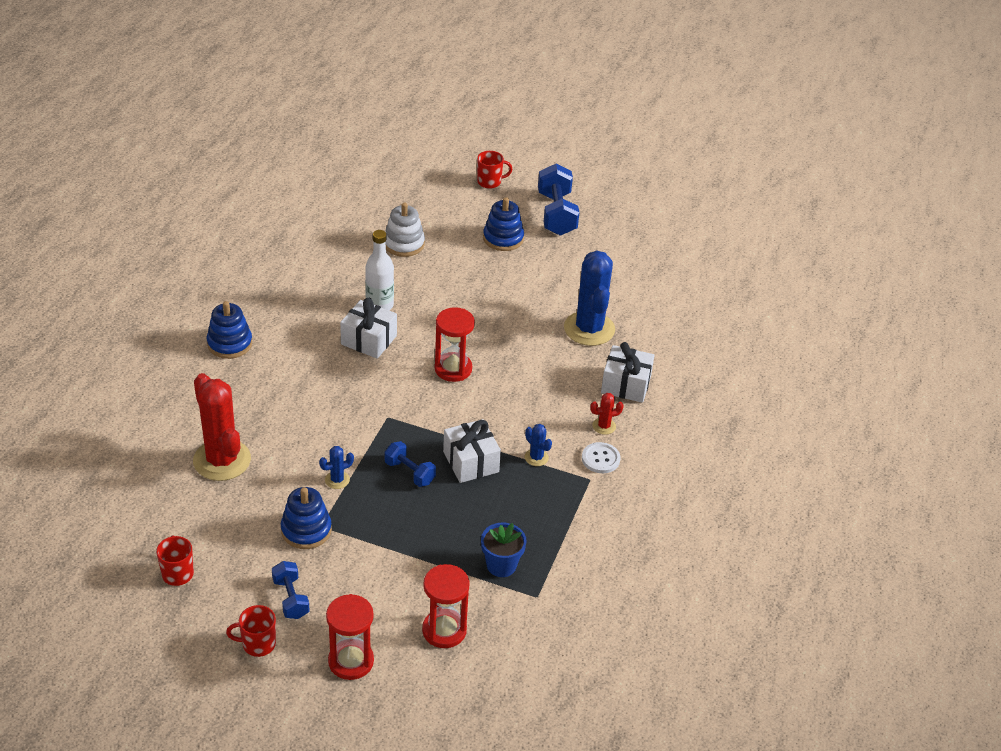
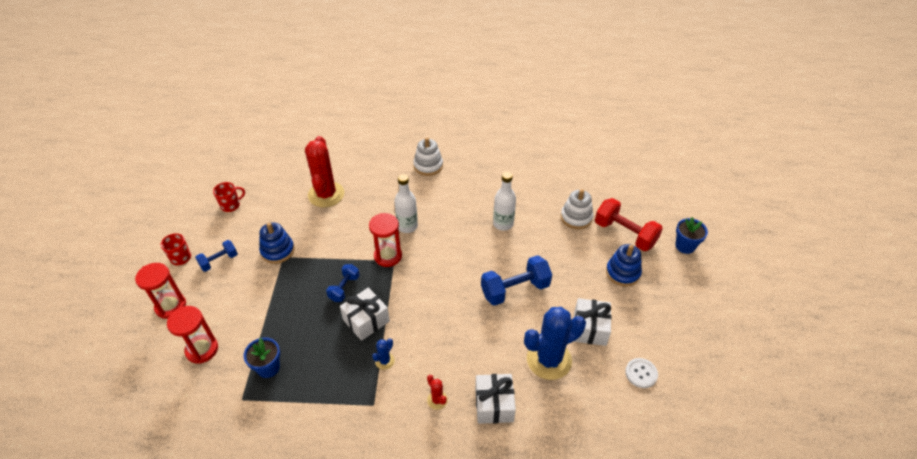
camera: 75 degrees right, 5 degrees up
(222, 460) = (326, 194): red cactus -> red cactus turned 45 degrees counterclockwise
(229, 343) = (428, 166): blue stacking toy -> white stacking toy
(334, 391) = (407, 226): none -> white bottle
(337, 480) = (326, 252): blue cactus -> none
(369, 340) = (465, 229): white gift -> white gift (590, 328)
(450, 217) = (624, 234): none -> red dumbbell
(453, 369) = (458, 283): red hourglass -> red hourglass (388, 256)
(490, 182) = (685, 246): red mug -> blue flower pot
(556, 214) = (678, 299): blue dumbbell -> blue dumbbell (515, 290)
(600, 459) = (398, 407): white button -> white button (641, 373)

